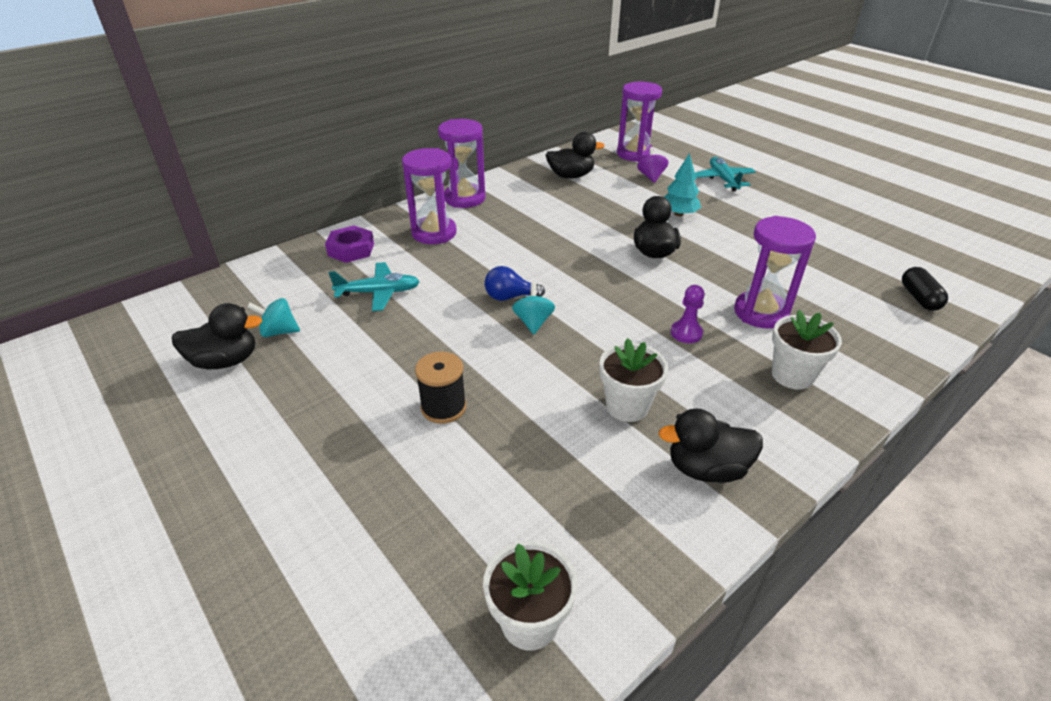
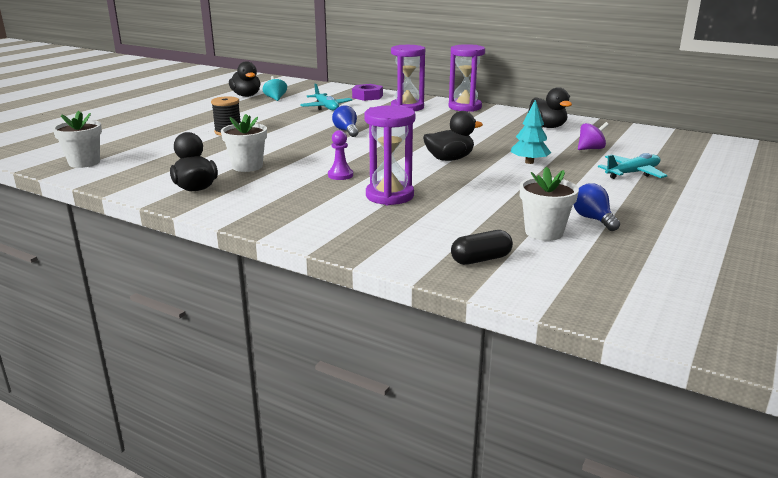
camera: 70 degrees right, 15 degrees down
(533, 322) = (322, 139): turquoise spinning top -> none
(634, 154) = (631, 140): purple hourglass -> none
(792, 375) = (308, 208): white flower pot -> white flower pot (544, 232)
(828, 226) = (593, 219): none -> blue light bulb

